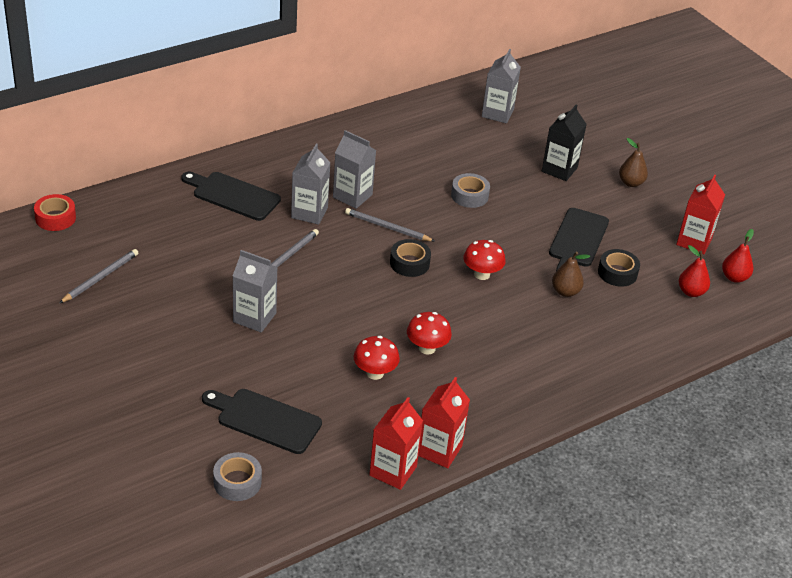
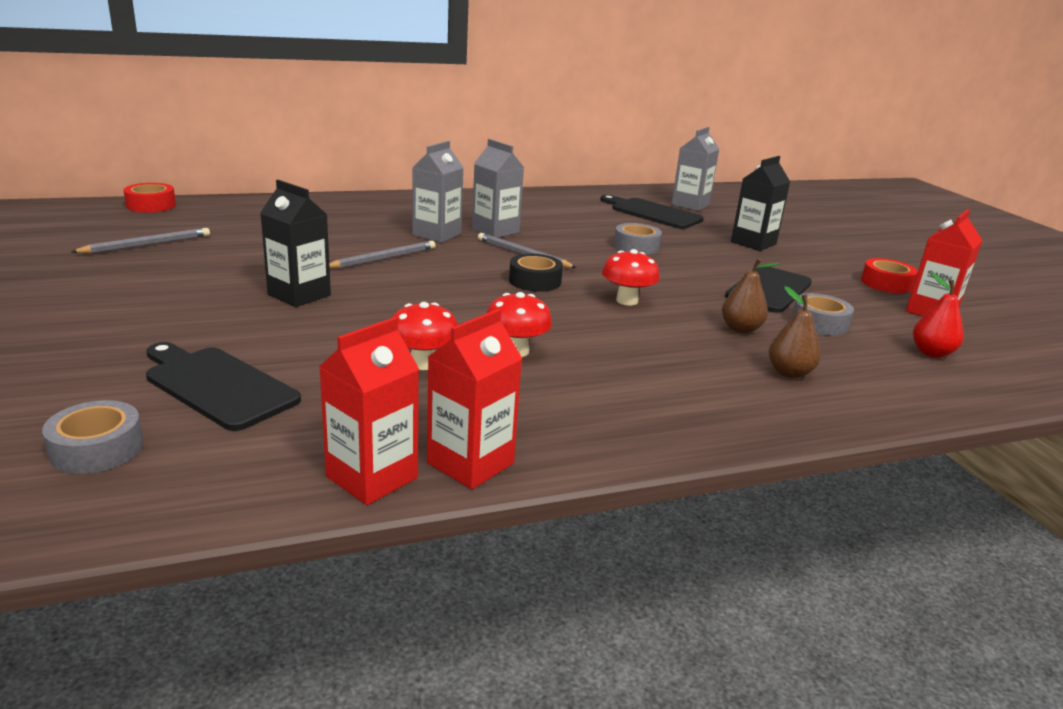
camera: 15 degrees right, 15 degrees down
(233, 195) = (360, 215): black cutting board -> black cutting board (652, 213)
(254, 317) = (299, 295): grey carton -> black carton
(617, 273) = (819, 323): black tape -> grey tape
(630, 183) = (843, 261): brown pear -> brown pear (789, 373)
(663, 209) = (886, 283): none -> red tape
(734, 277) = (997, 349): red pear -> none

